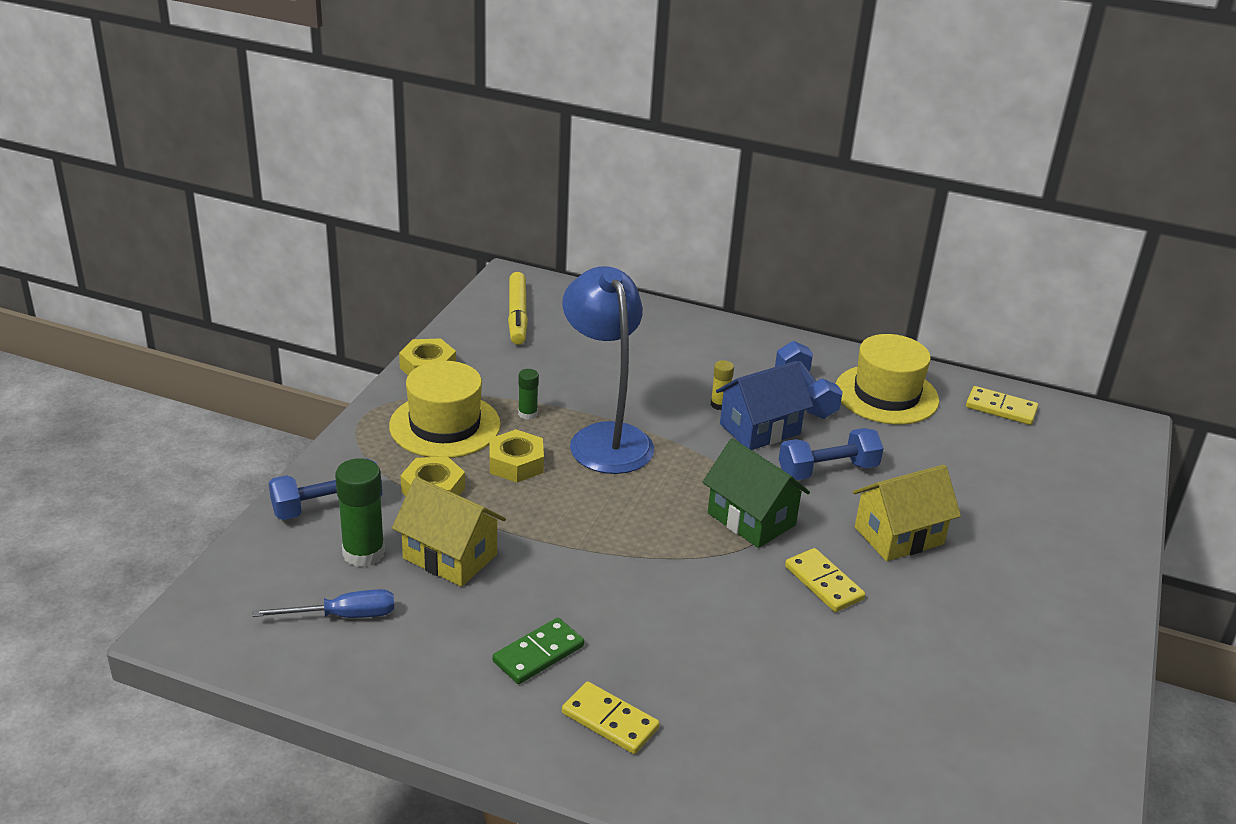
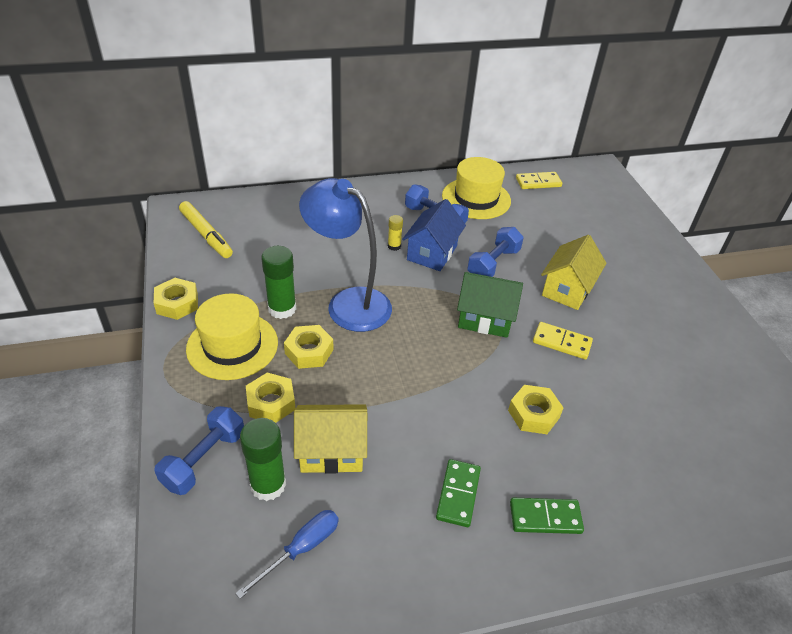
camera: 35 degrees left, 10 degrees up
(527, 414) = (282, 309): green glue stick -> green glue stick, size x1.86
(610, 721) = (545, 517): yellow domino -> green domino
(705, 630) = (533, 414): none -> yellow nut

